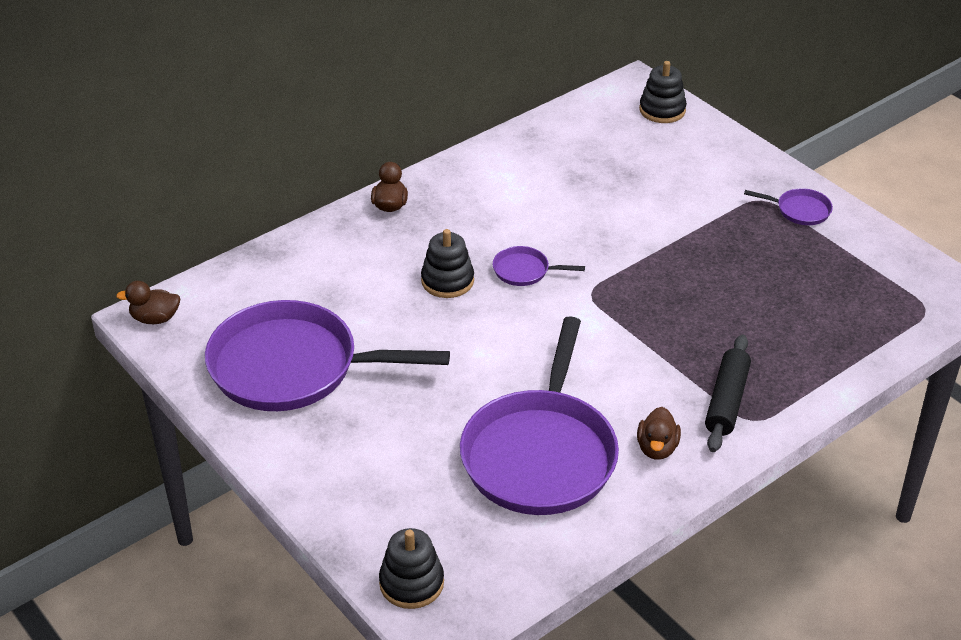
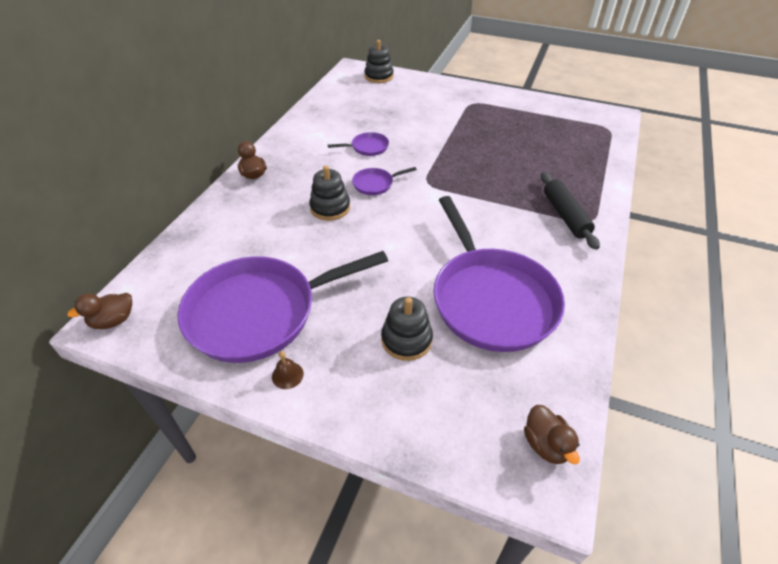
camera: 30 degrees left, 5 degrees up
(279, 436) = (287, 375): none -> brown bell
(411, 583) = (492, 454): black stacking toy -> black stacking toy (406, 340)
(657, 448) = (557, 262): brown duck -> brown duck (546, 444)
(800, 210) = (497, 102): purple pan -> purple pan (367, 147)

